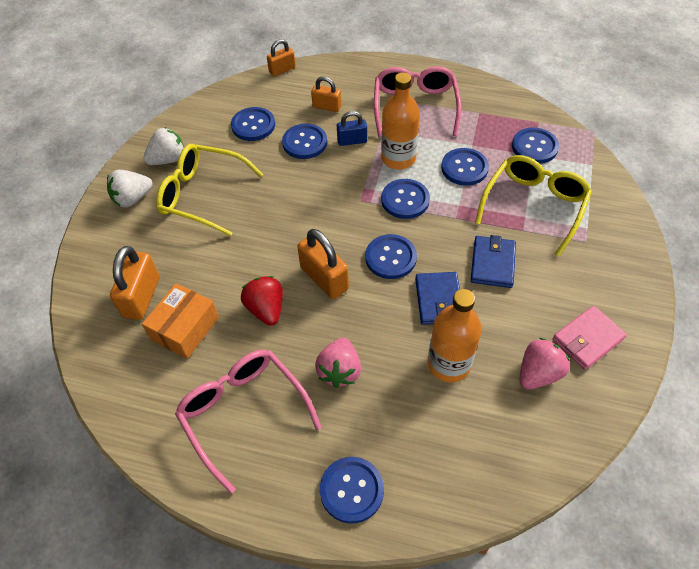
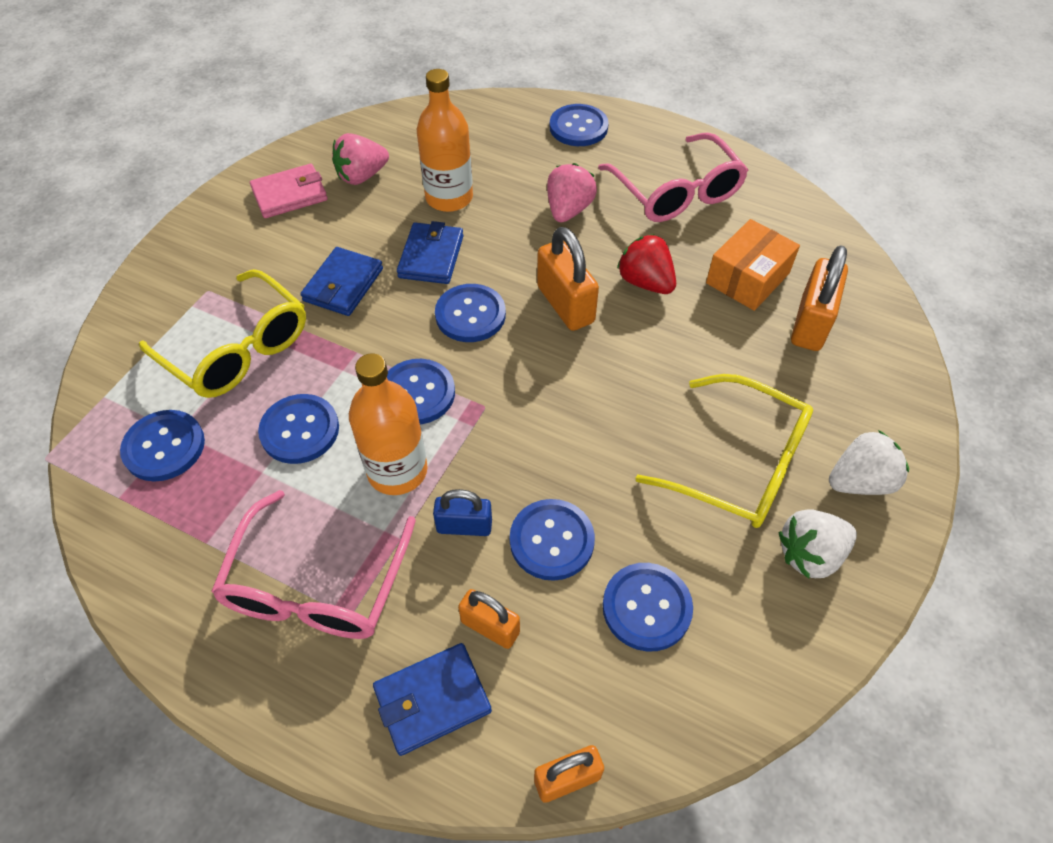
camera: 170 degrees left, 0 degrees up
(266, 309) = (645, 282): red strawberry -> red strawberry turned 150 degrees clockwise
(344, 81) = (432, 700): none -> blue wallet
(534, 206) = (238, 349): yellow glasses -> yellow glasses turned 90 degrees counterclockwise

